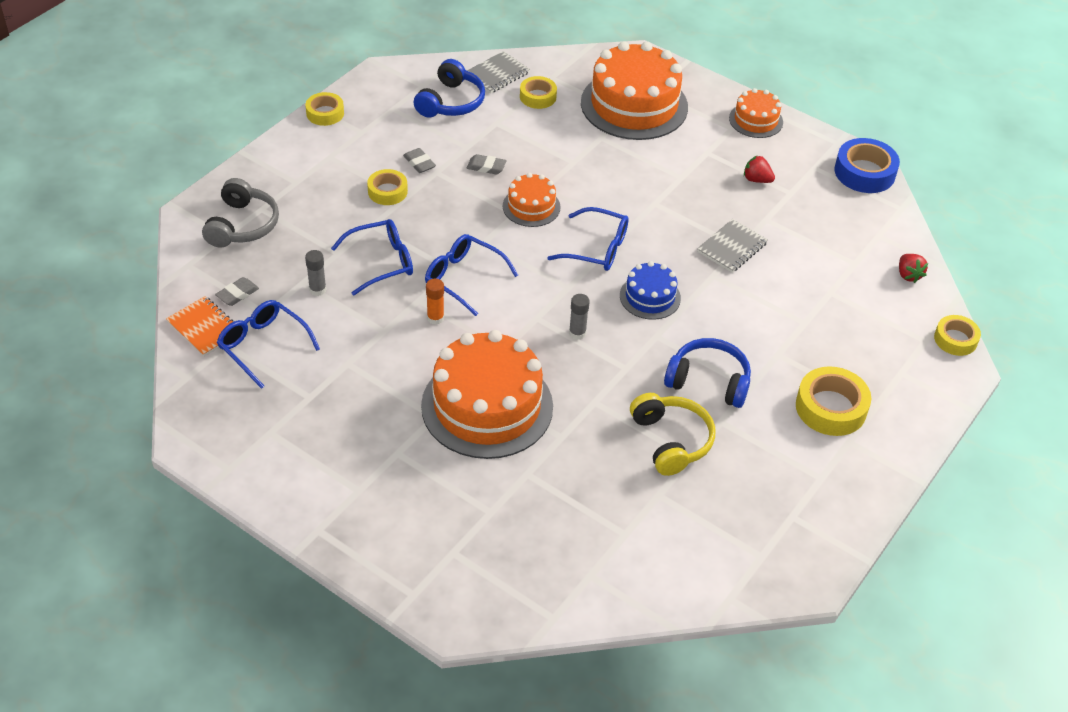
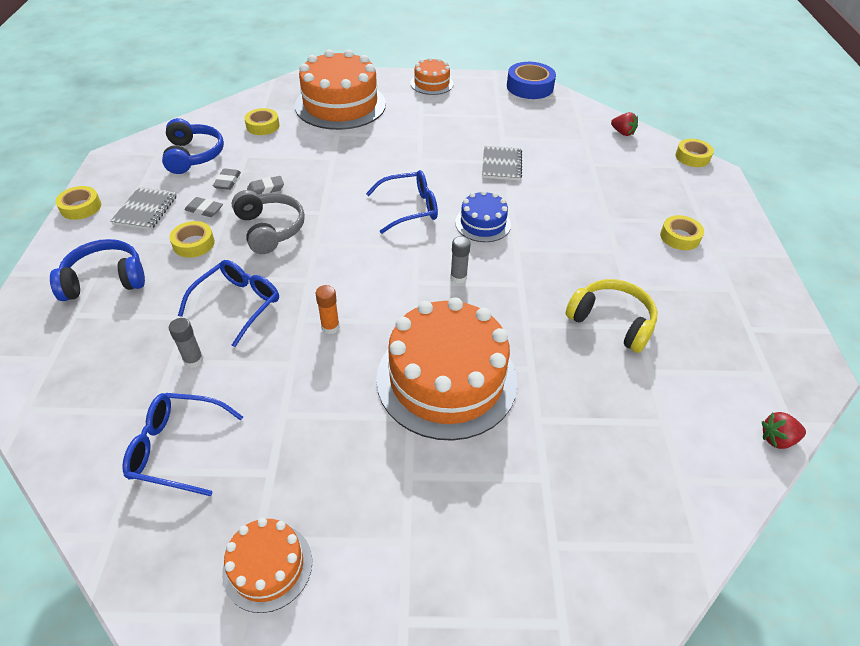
camera: 35 degrees left, 0 degrees up
(205, 328) = (92, 466): orange notebook -> none
(237, 294) = (107, 409): grey eraser -> grey eraser (227, 182)
(242, 225) = (63, 339): grey headphones -> grey headphones (270, 229)
(464, 278) = (326, 281): blue glasses -> none
(497, 74) = (216, 123): grey notebook -> grey notebook (145, 210)
(531, 206) = (330, 201): orange cake -> orange cake (267, 566)
(708, 381) = (586, 262): blue headphones -> blue headphones (105, 280)
(757, 180) = (471, 117): red strawberry -> red strawberry (777, 439)
(831, 408) = (679, 237): yellow tape -> yellow tape, size x0.63

